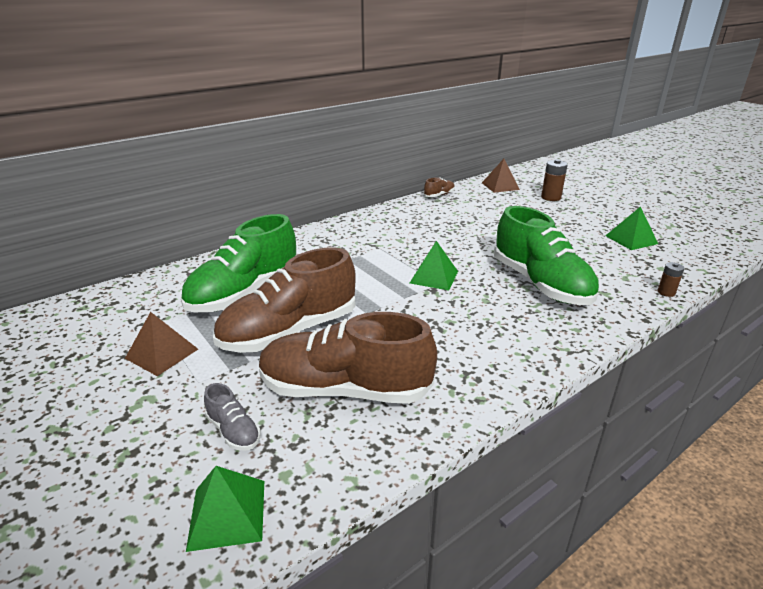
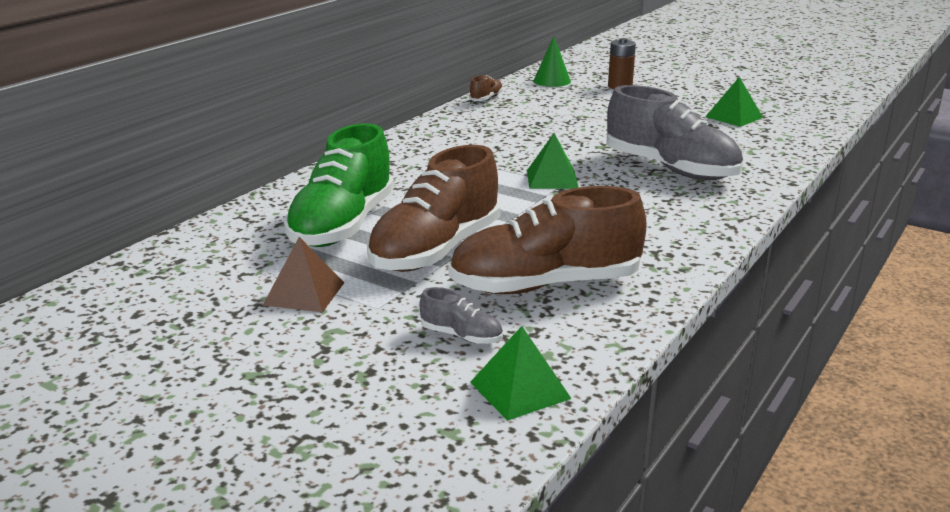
camera: 20 degrees left, 5 degrees down
(500, 186) = (552, 81): brown pyramid -> green cone
(540, 284) = (670, 169): green shoe -> grey shoe
(666, 292) = (797, 158): brown battery -> none

